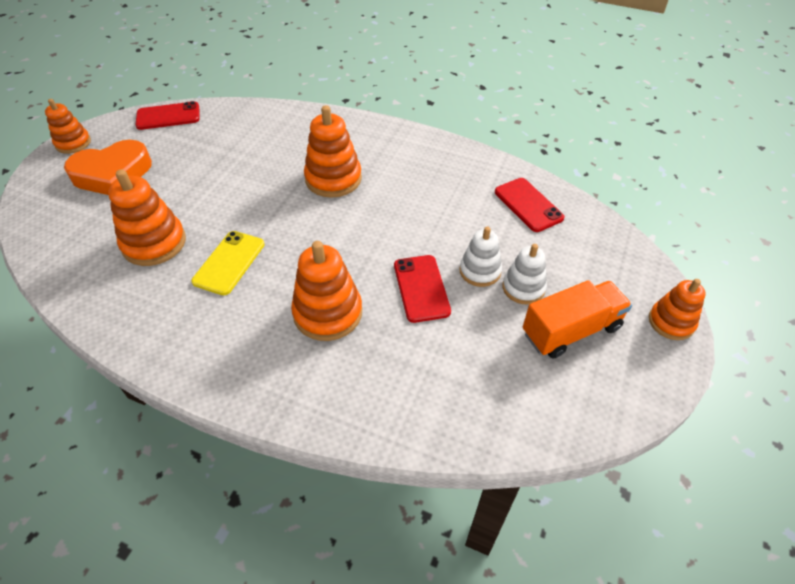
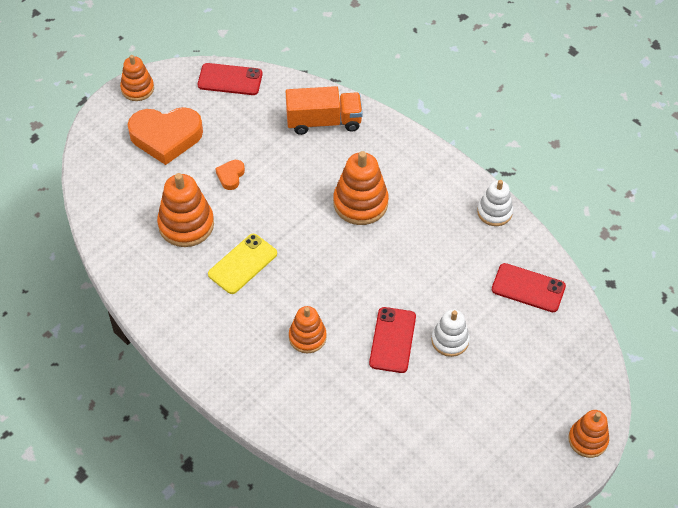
camera: 20 degrees right, 5 degrees up
(191, 189) = (230, 176): none -> orange heart
(328, 313) = (307, 337): orange stacking toy -> orange stacking toy, size x0.64
(523, 288) = (479, 368): white stacking toy -> white stacking toy (494, 212)
(528, 205) = (528, 288): red phone -> red phone turned 60 degrees counterclockwise
(571, 330) = (498, 418): orange truck -> orange truck (323, 121)

